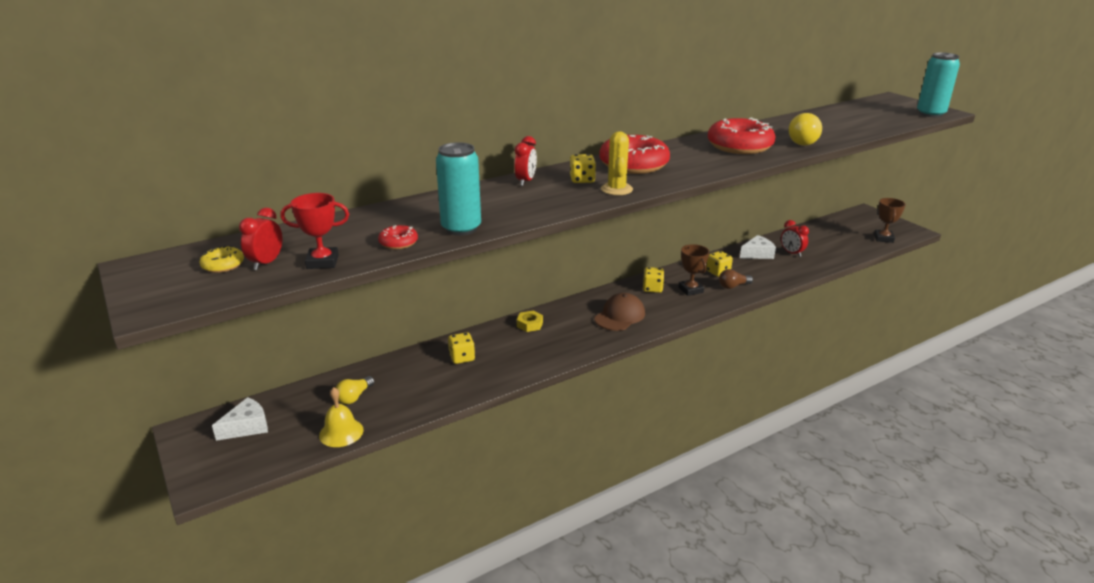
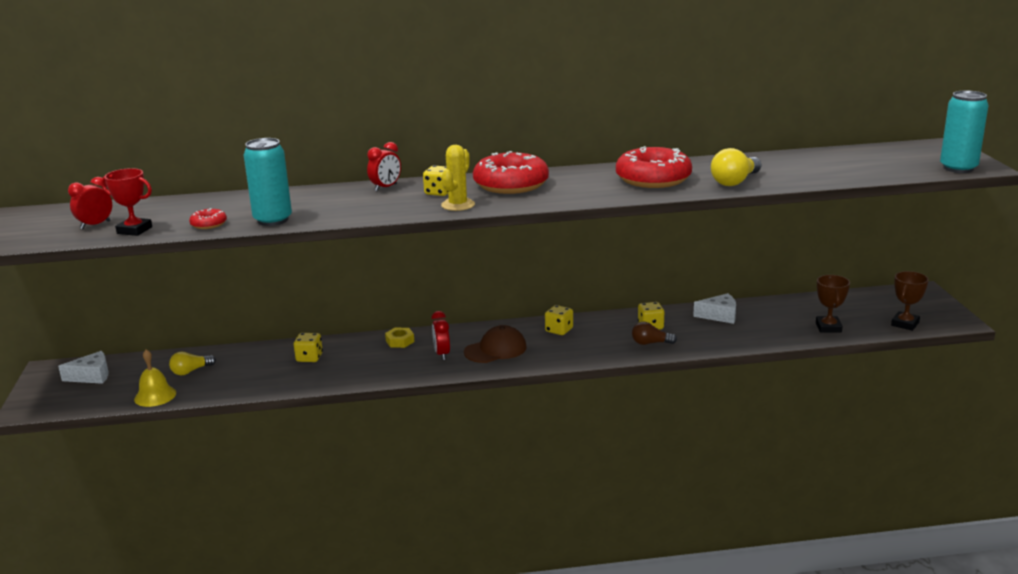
camera: 25 degrees right, 5 degrees down
(223, 265) = (65, 222): yellow donut -> none
(690, 290) = (599, 338): brown trophy -> brown trophy (828, 327)
(791, 253) = (763, 321): red clock -> red clock (442, 354)

